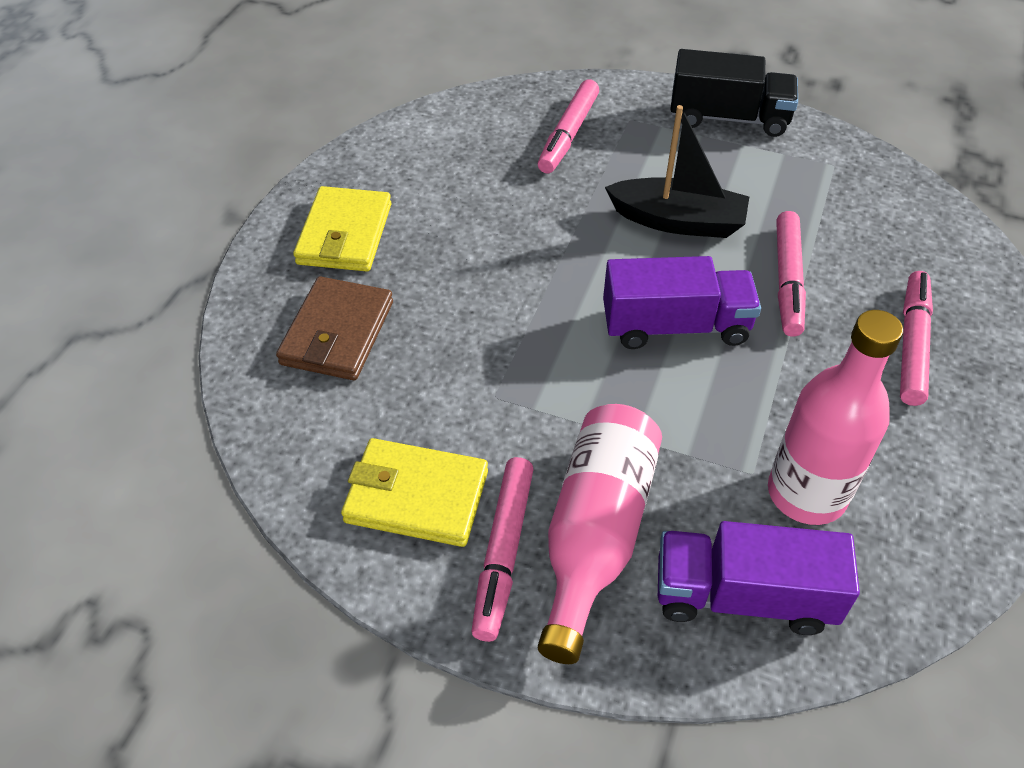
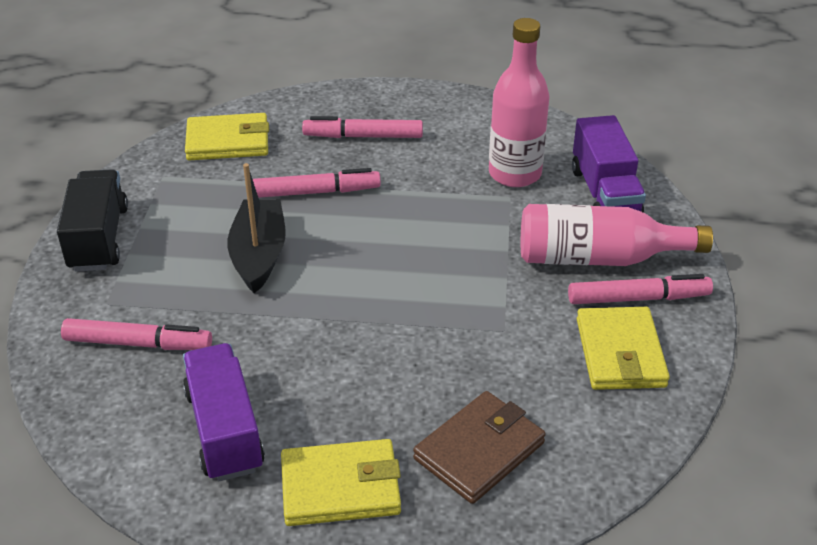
camera: 105 degrees left, 10 degrees down
(337, 333) = (479, 451): brown wallet -> brown wallet turned 45 degrees counterclockwise
(675, 326) = (387, 243): purple truck -> purple truck (224, 430)
(902, 219) = (228, 141): none -> yellow wallet

